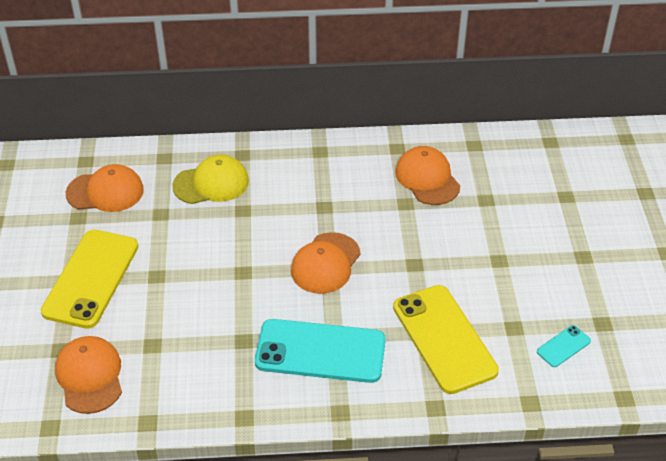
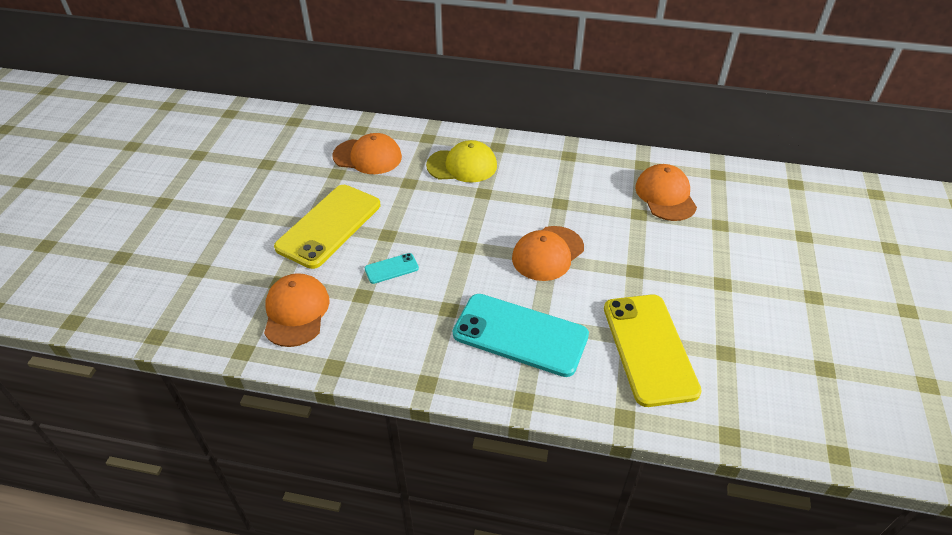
camera: 15 degrees right, 0 degrees up
(563, 346) = (777, 383): turquoise phone -> turquoise phone (391, 268)

